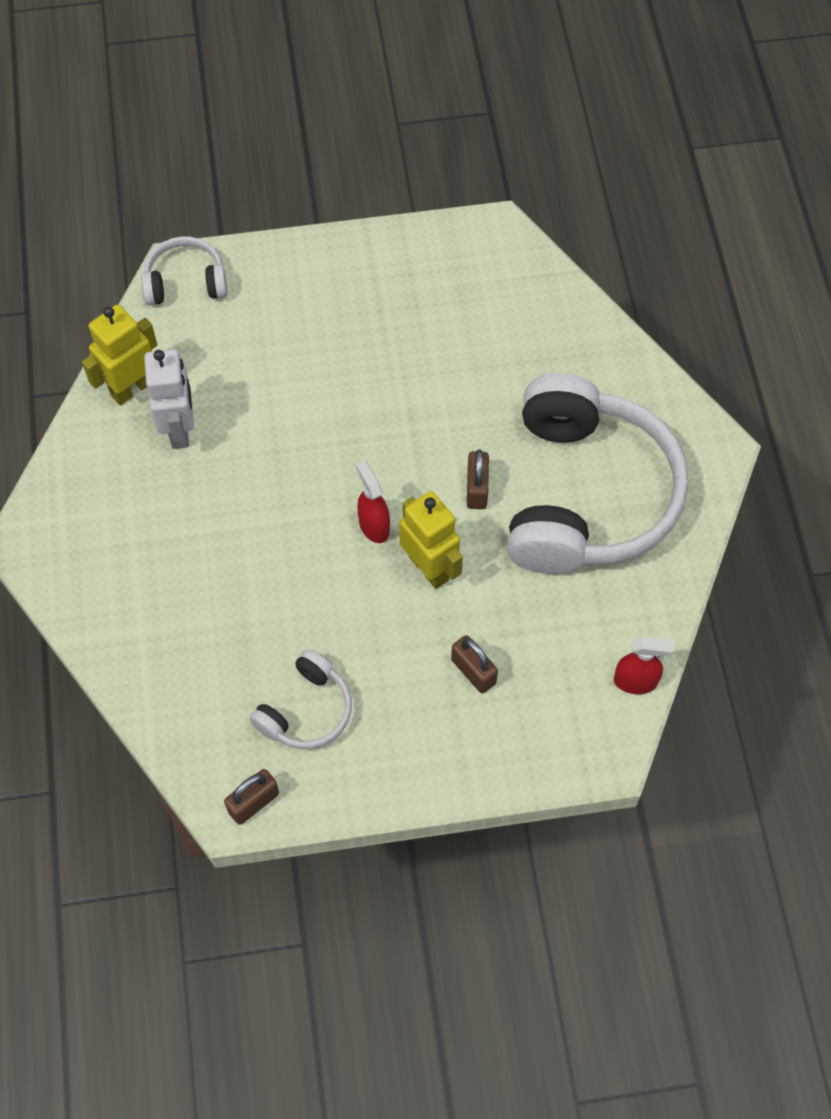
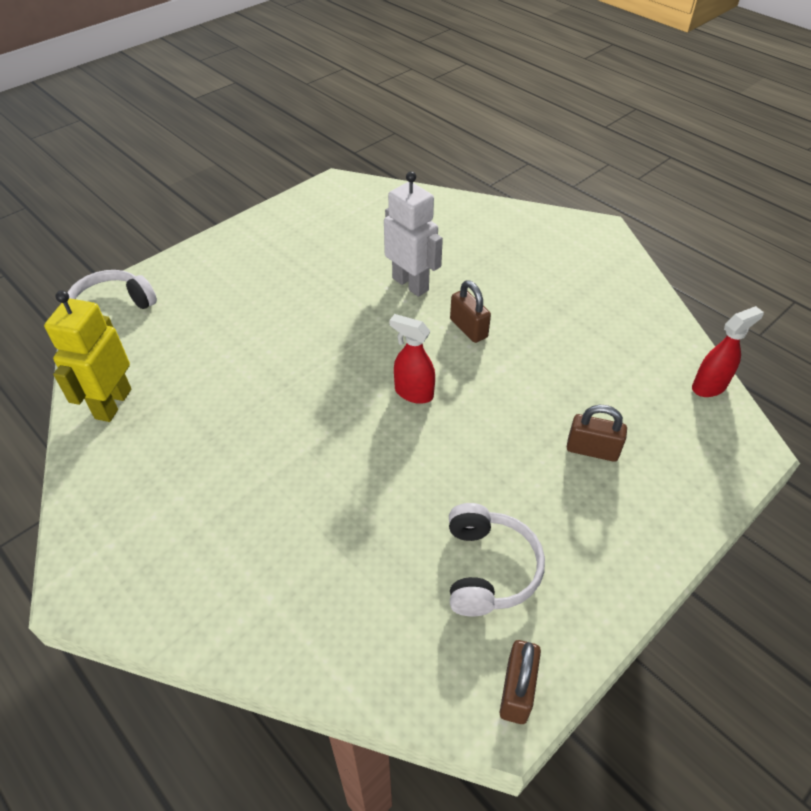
camera: 35 degrees left, 15 degrees down
(180, 429) = (182, 411): white robot -> white robot (411, 284)
(429, 568) = (485, 397): yellow robot -> none
(586, 495) = (548, 293): white headphones -> none

